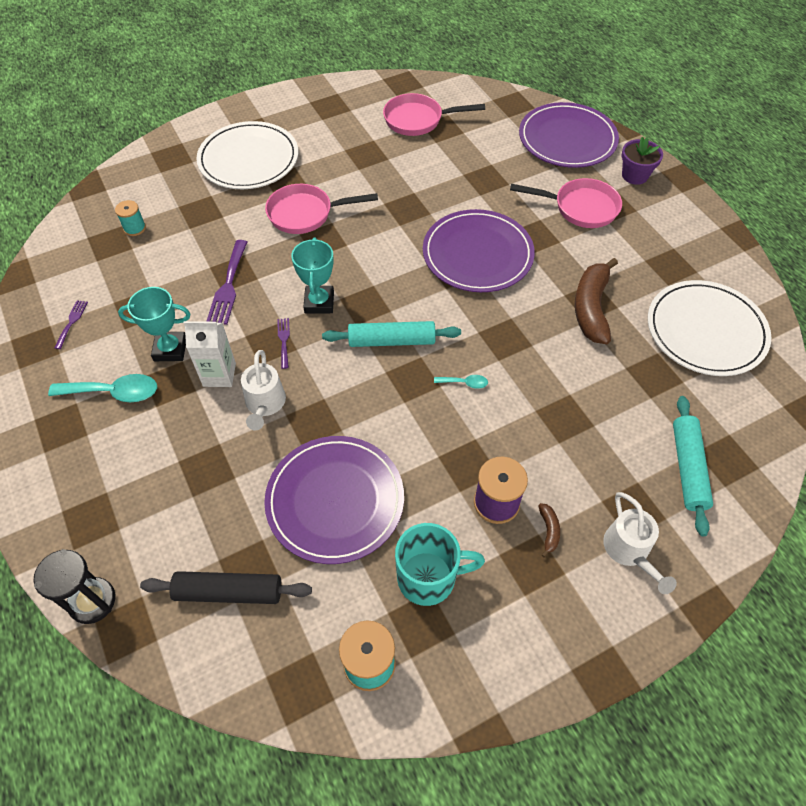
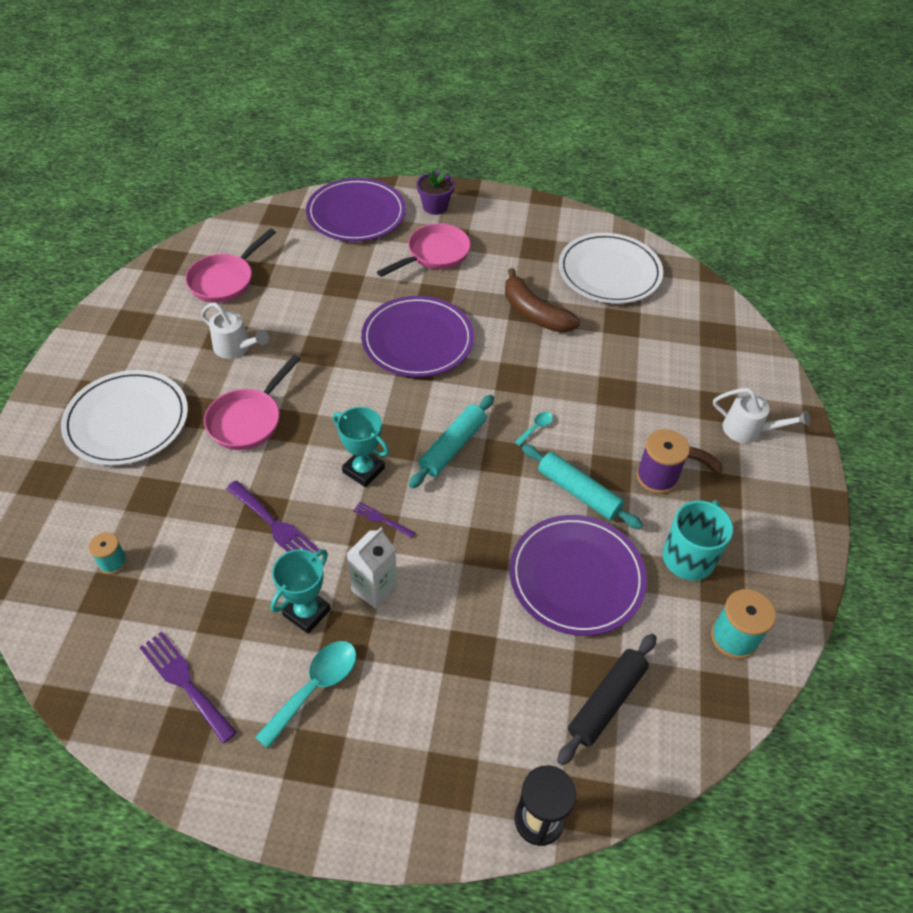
camera: 55 degrees left, 5 degrees down
(71, 322) = (185, 682): purple fork -> purple fork, size x1.83
(265, 405) = (439, 572): white watering can -> white watering can (236, 348)
(688, 468) = (709, 358): turquoise rolling pin -> turquoise rolling pin (578, 492)

